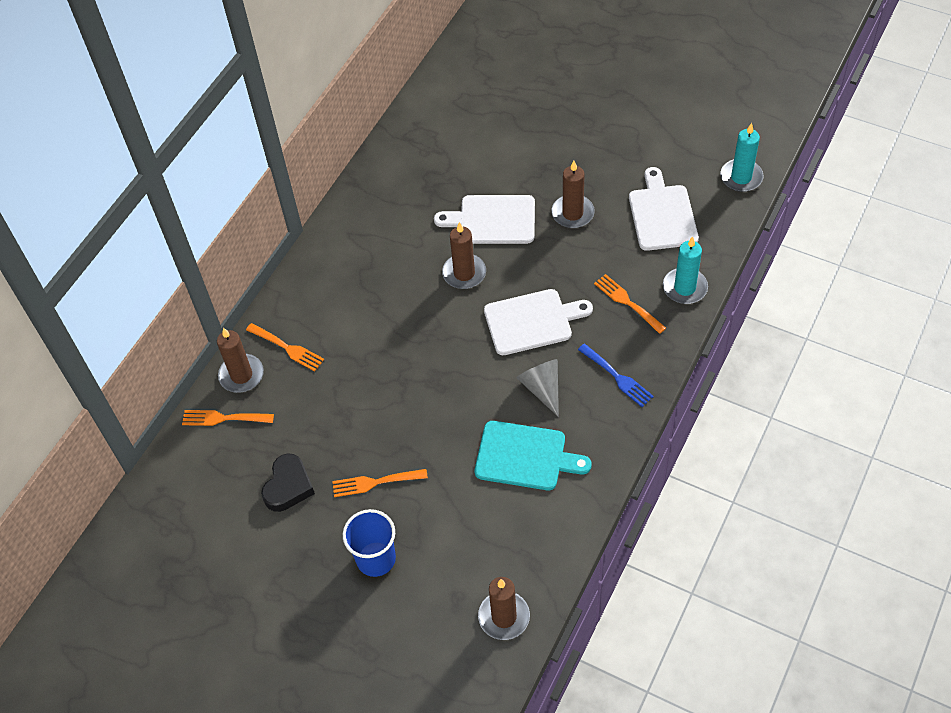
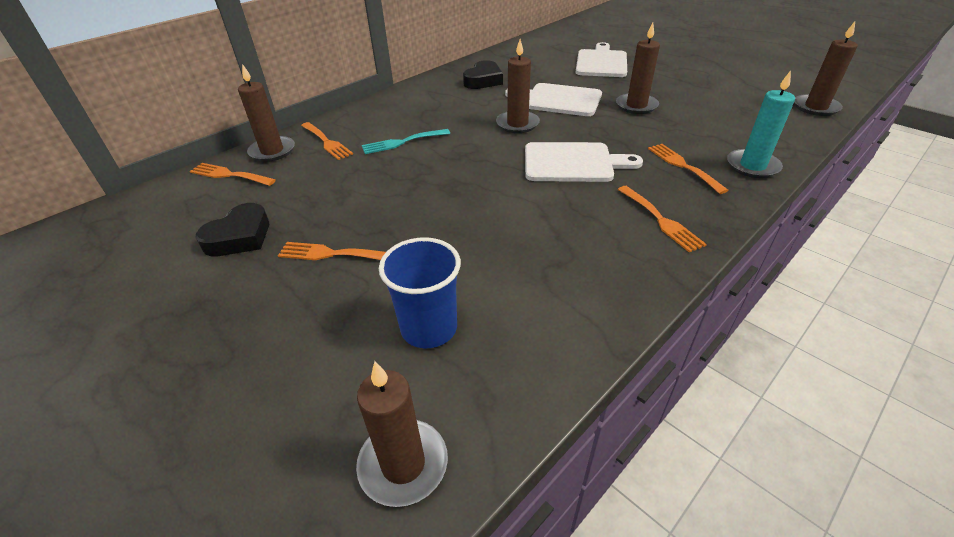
camera: 15 degrees right, 15 degrees down
(363, 330) = (402, 142): none -> turquoise fork
(376, 559) = (276, 331): blue cup -> blue cup (429, 328)
(400, 199) = (483, 80): none -> black heart
(525, 456) = (522, 268): turquoise cutting board -> none
(542, 388) = (565, 213): grey cone -> none
(617, 377) = (661, 220): blue fork -> orange fork
(662, 214) = (729, 117): white cutting board -> white cutting board (601, 62)
(741, 177) = (815, 107): turquoise candle -> brown candle

